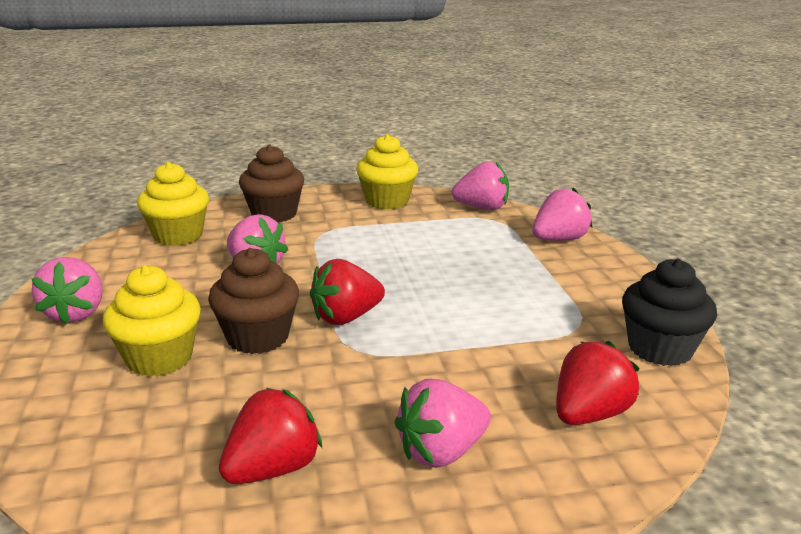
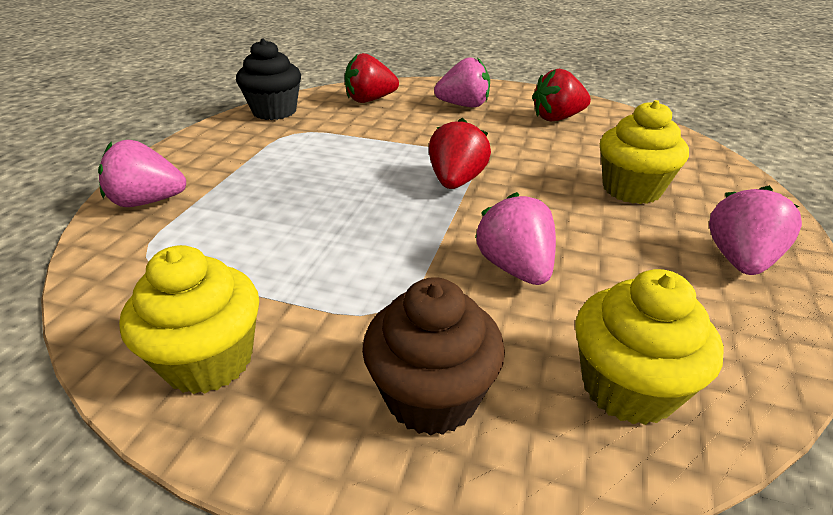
camera: 150 degrees left, 10 degrees up
(258, 337) = (542, 185): brown cupcake -> none
(346, 317) = (456, 181): red strawberry -> red strawberry turned 75 degrees counterclockwise
(482, 208) = (115, 284): pink strawberry -> none

